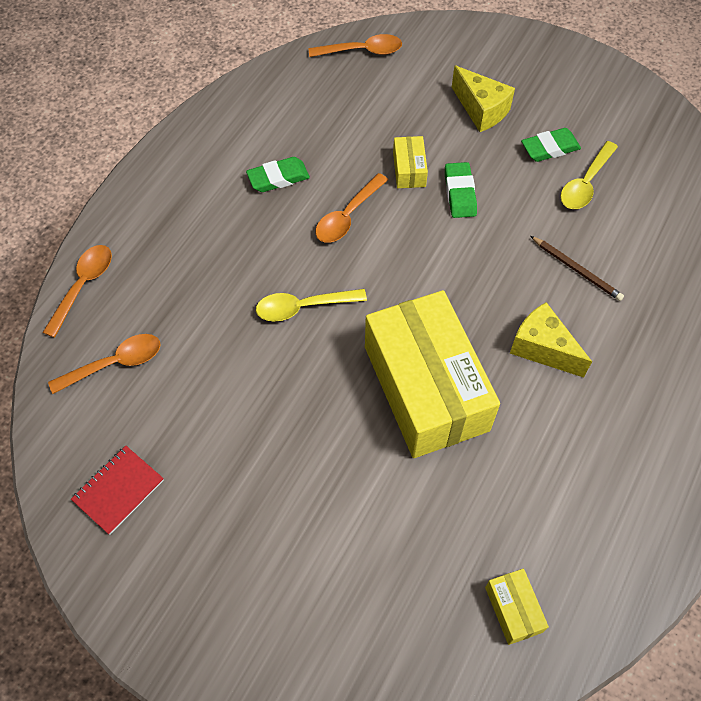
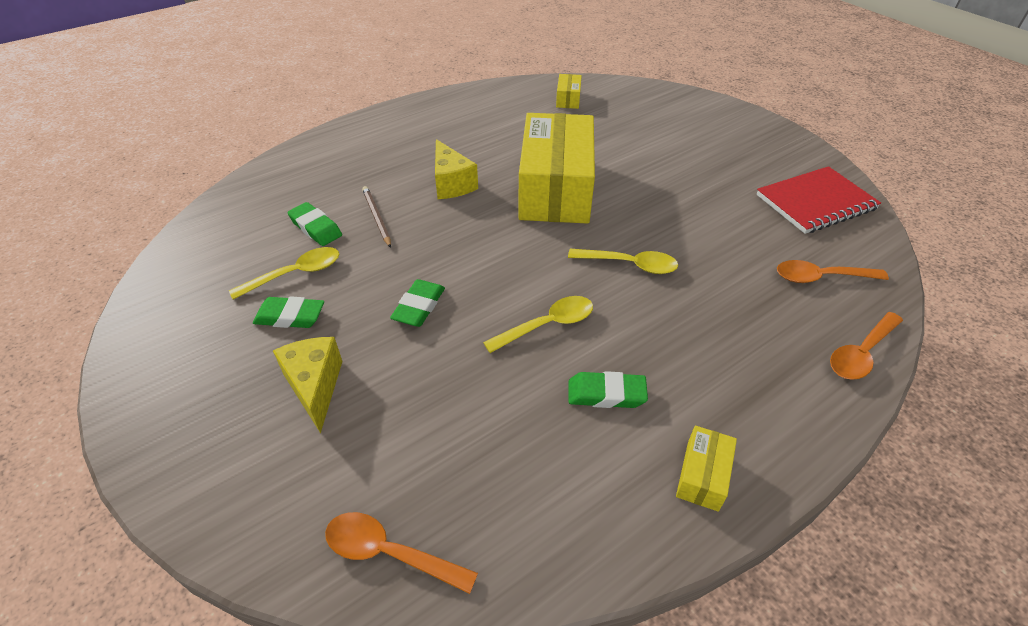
camera: 155 degrees left, 15 degrees down
(118, 490) = (815, 202): red notebook -> red notebook, size x1.62
(347, 216) = (547, 325): orange spoon -> yellow spoon
(409, 169) = (451, 348): yellow box -> yellow box (702, 475)
(619, 235) = (316, 228): none -> green eraser

